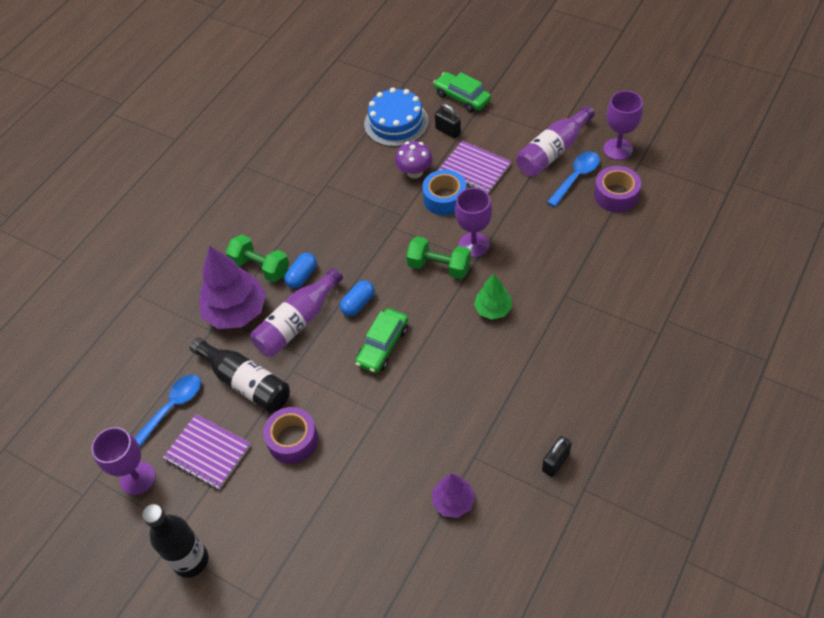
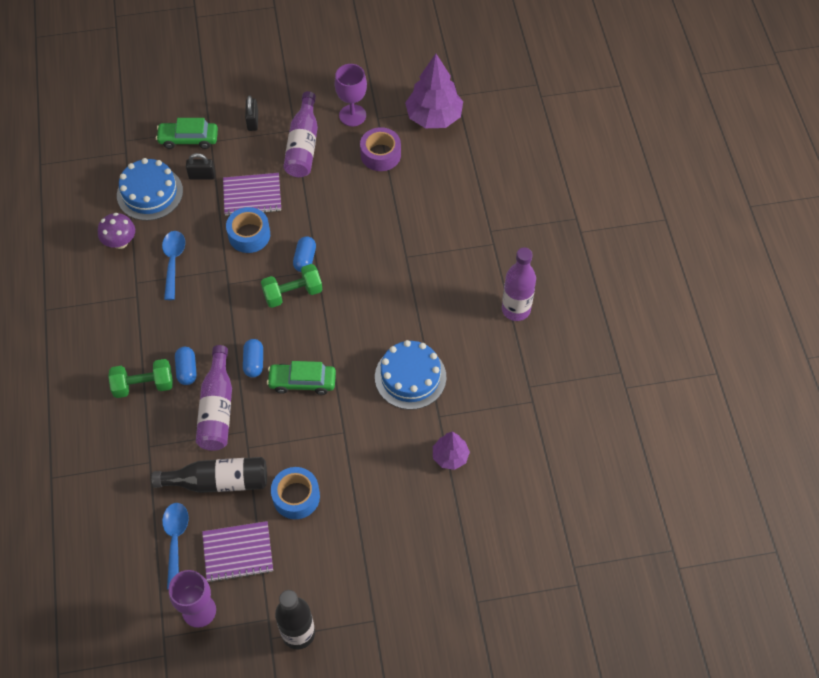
camera: 45 degrees left, 5 degrees up
(236, 311) = (157, 433): purple tree -> purple tree (434, 117)
(293, 440) = (296, 497): purple tape -> blue tape
(382, 346) = (302, 382): green car -> green car turned 105 degrees clockwise
(415, 172) = (204, 227): purple mushroom -> purple mushroom (120, 242)
(474, 245) = (305, 259): purple goblet -> blue capsule
(478, 404) = (410, 377): none -> blue cake
(493, 309) = (362, 300): green tree -> none
(555, 462) = (496, 381): black padlock -> black padlock (253, 121)
(576, 177) = (339, 157): blue spoon -> blue spoon (173, 262)
(631, 408) = (516, 309): none -> purple bottle

